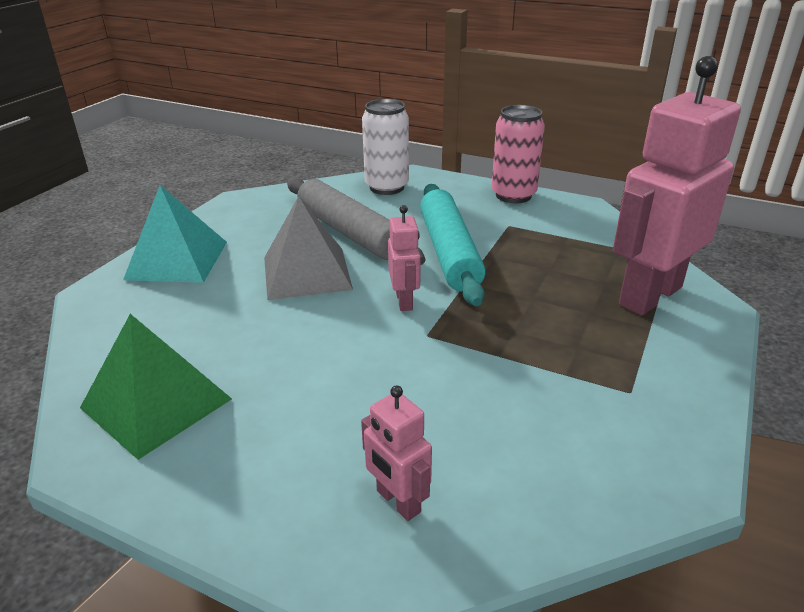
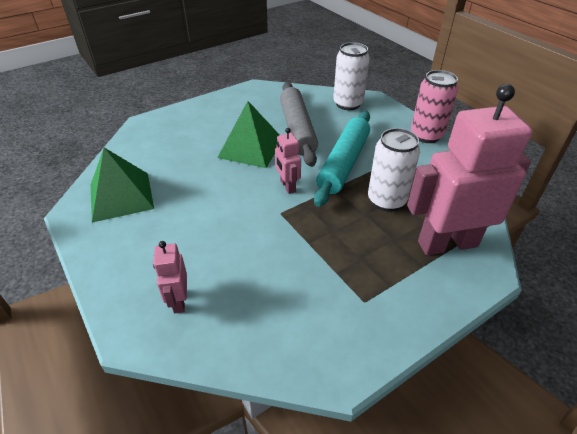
camera: 30 degrees right, 10 degrees up
(177, 260) = (194, 116): turquoise pyramid -> none
(307, 272) = (251, 148): grey pyramid -> green pyramid
(404, 301) = (287, 186): pink robot -> pink robot turned 135 degrees clockwise
(541, 275) = (386, 200): none -> white can

